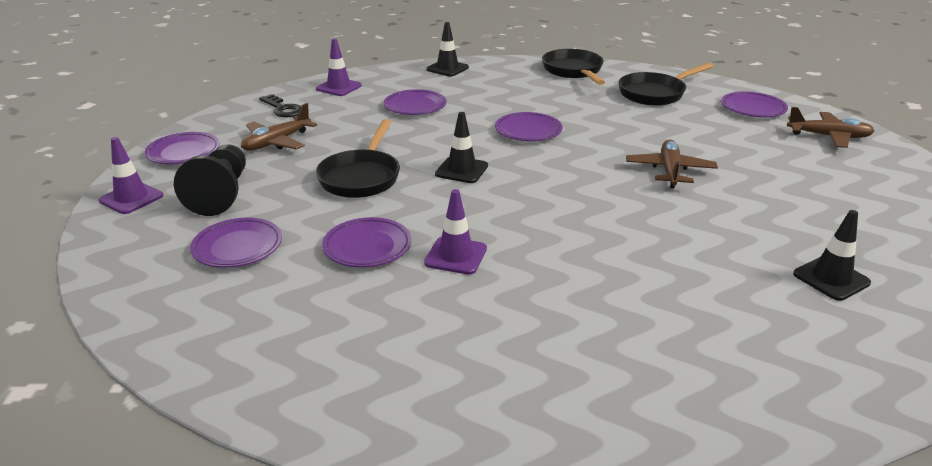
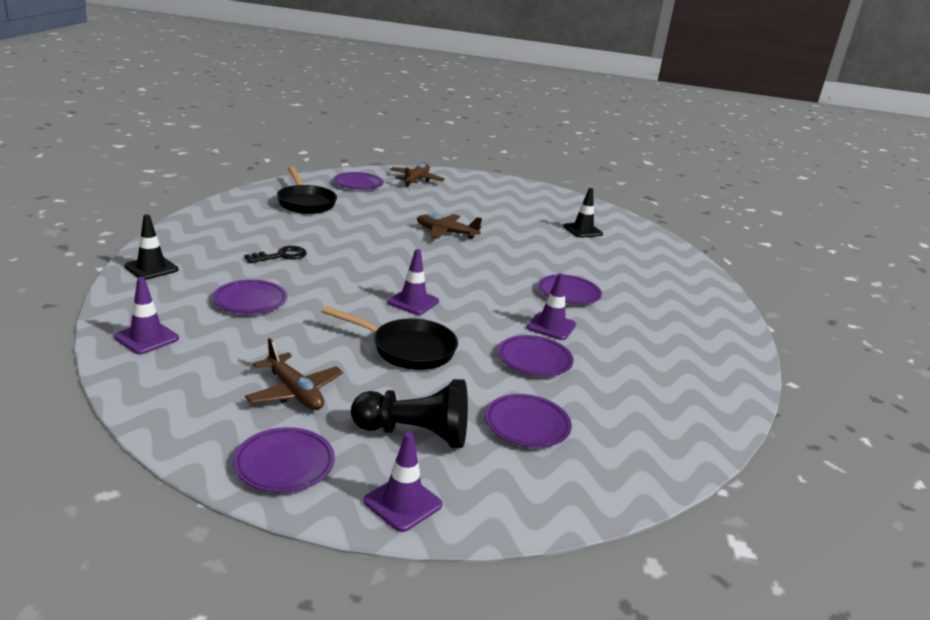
camera: 85 degrees left, 5 degrees down
(282, 109) = (188, 382): black key -> black key (281, 256)
(461, 170) = (413, 302): black traffic cone -> purple traffic cone
(528, 131) = (349, 262): purple plate -> purple plate (568, 293)
(573, 71) = (224, 217): black pan -> none

